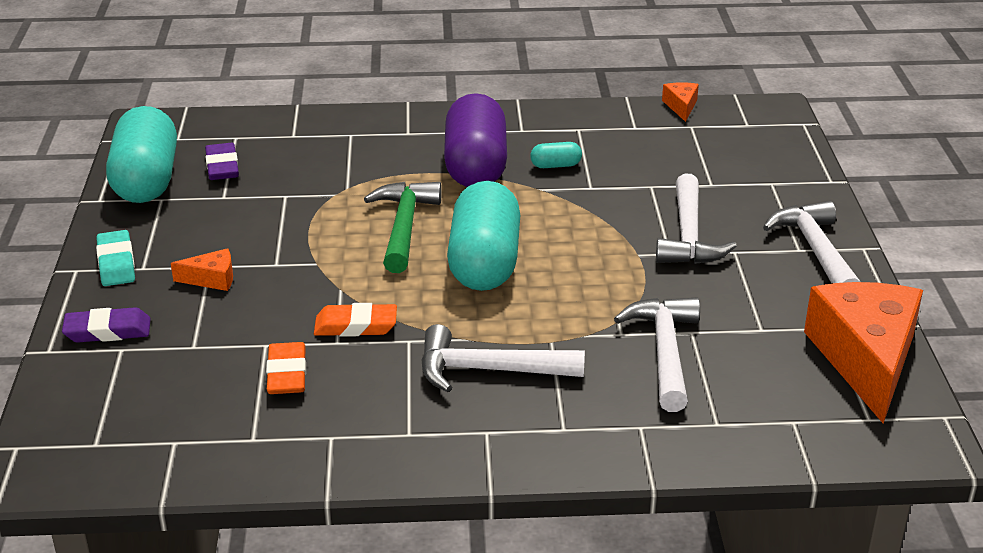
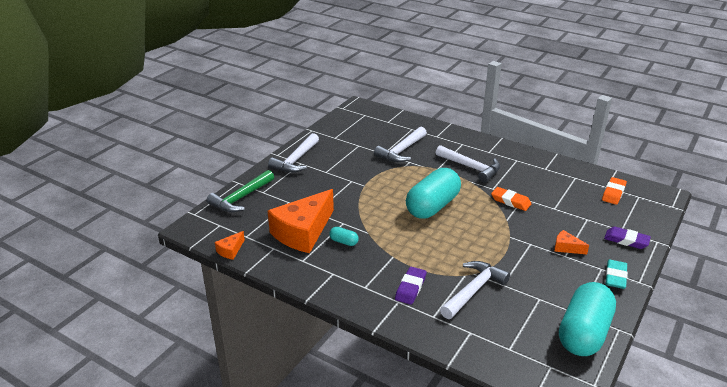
camera: 145 degrees left, 0 degrees up
(222, 166) = (530, 324): purple eraser -> purple eraser (410, 288)
(287, 374) = (551, 194): orange eraser -> orange eraser (613, 193)
(404, 227) = (453, 238): green hammer -> green hammer (241, 198)
(476, 166) = (384, 259): purple capsule -> none
(688, 235) = (333, 184): white hammer -> white hammer (473, 290)
(865, 359) = (340, 126): orange cheese -> orange cheese (303, 232)

